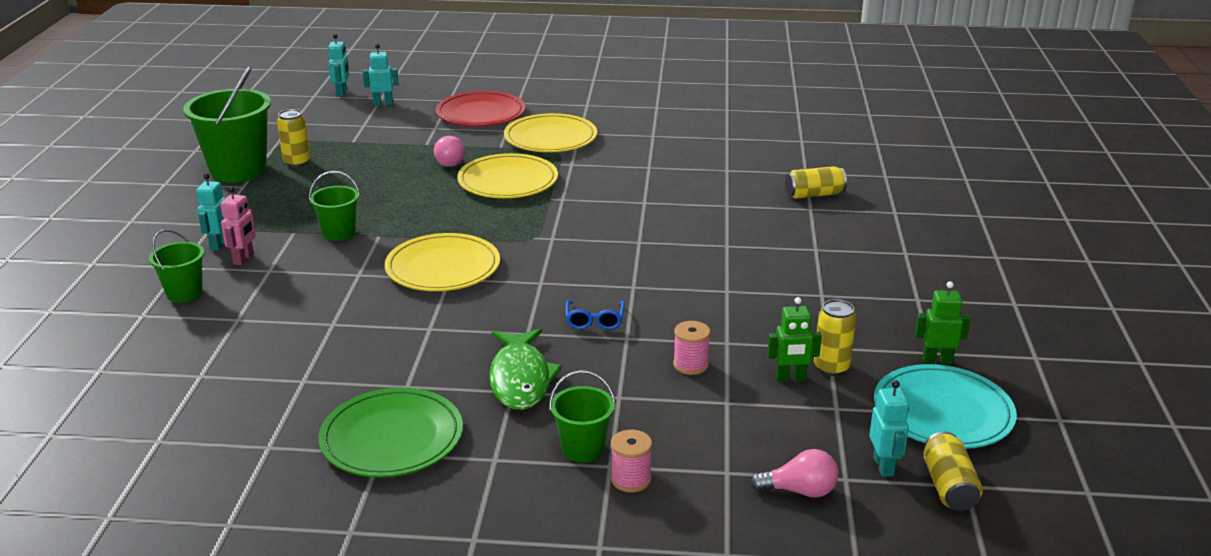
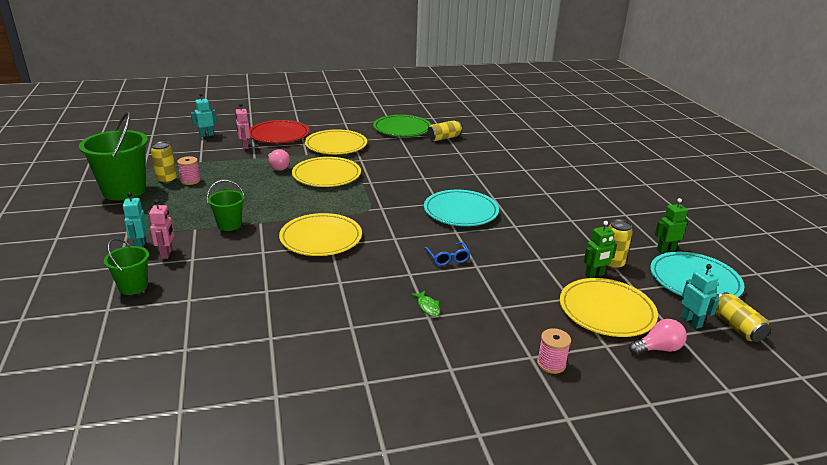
camera: 20 degrees left, 0 degrees up
(342, 93) = (172, 131): turquoise robot -> none
(392, 438) = (366, 368): green plate -> green plate (402, 129)
(424, 126) = (245, 146): none -> pink robot
(520, 379) = (428, 307): green fish -> green fish, size x0.43
(583, 449) = (504, 348): green bucket -> none
(662, 258) = (461, 211): none -> turquoise plate
(690, 365) = (529, 277): pink spool -> pink spool (190, 181)
(767, 429) = (606, 311): none -> yellow plate
(814, 195) = (520, 161): yellow can -> yellow can (444, 138)

